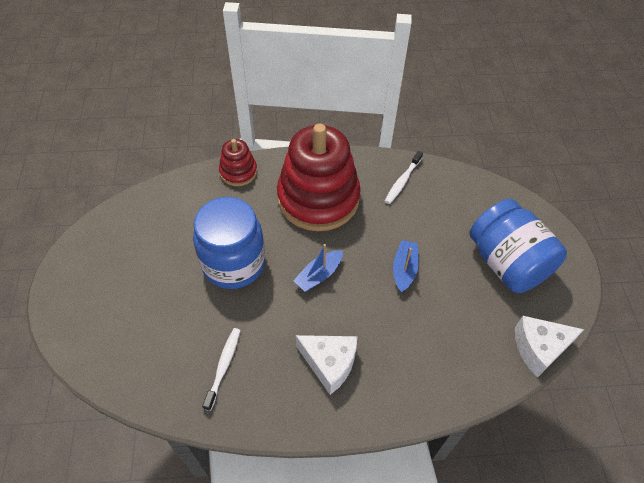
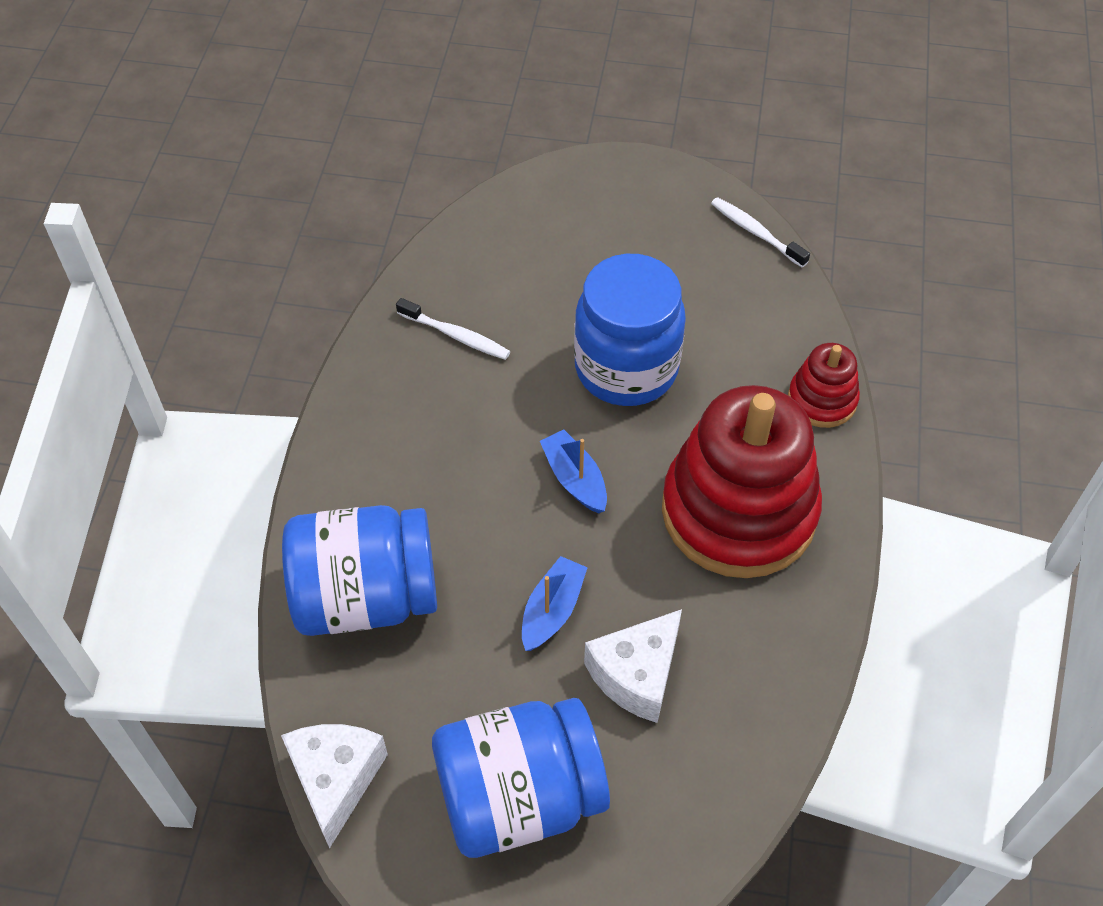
camera: 105 degrees right, 0 degrees up
(329, 364) = (416, 461): white cheese -> white cheese (636, 674)
(402, 181) = (757, 667): white toothbrush -> white toothbrush (756, 232)
(404, 269) = (552, 610): blue boat -> blue boat turned 90 degrees counterclockwise
(430, 365) = (366, 596): none -> blue jar

